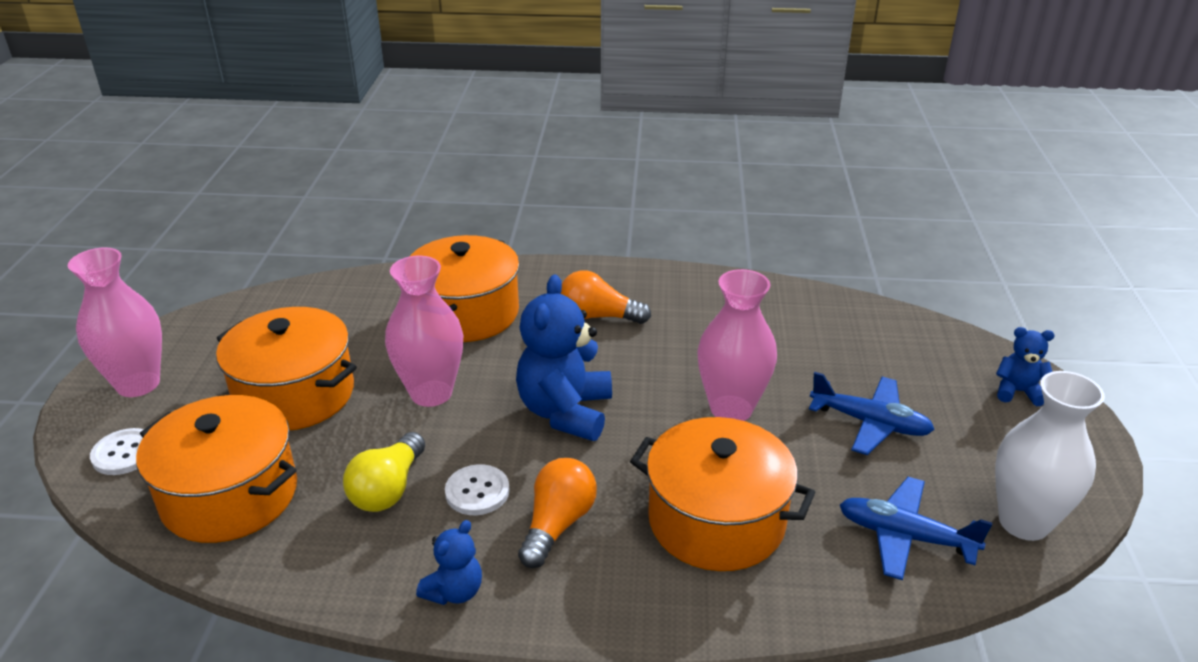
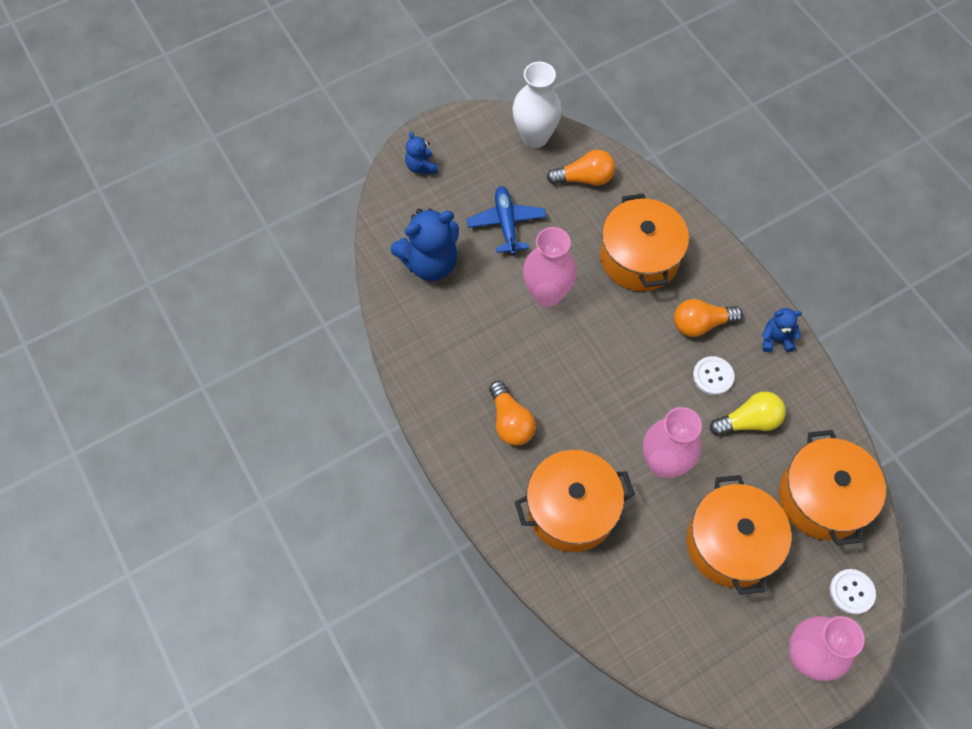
camera: 125 degrees left, 30 degrees up
(565, 412) = (618, 376): blue teddy bear -> blue teddy bear (430, 263)
(905, 536) = (584, 178): blue plane -> orange light bulb

